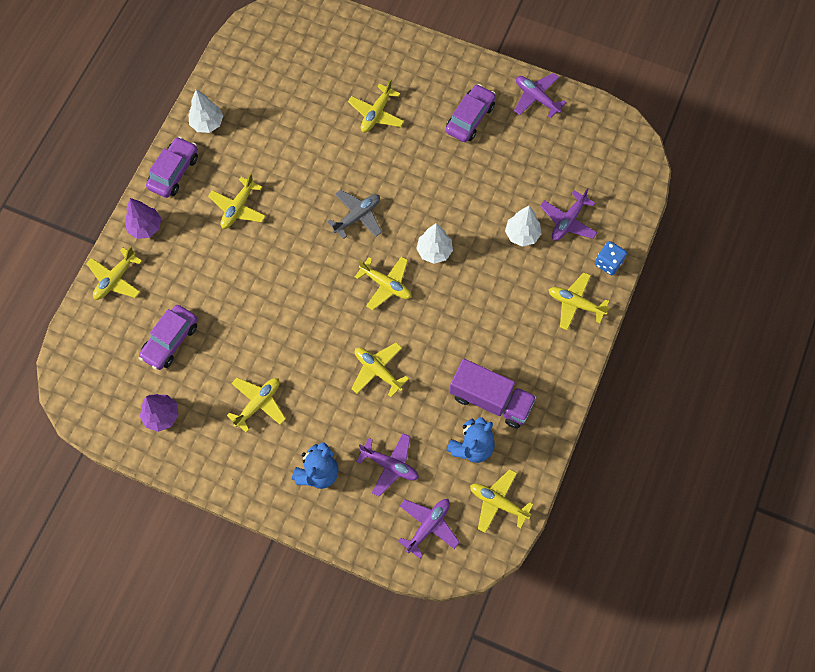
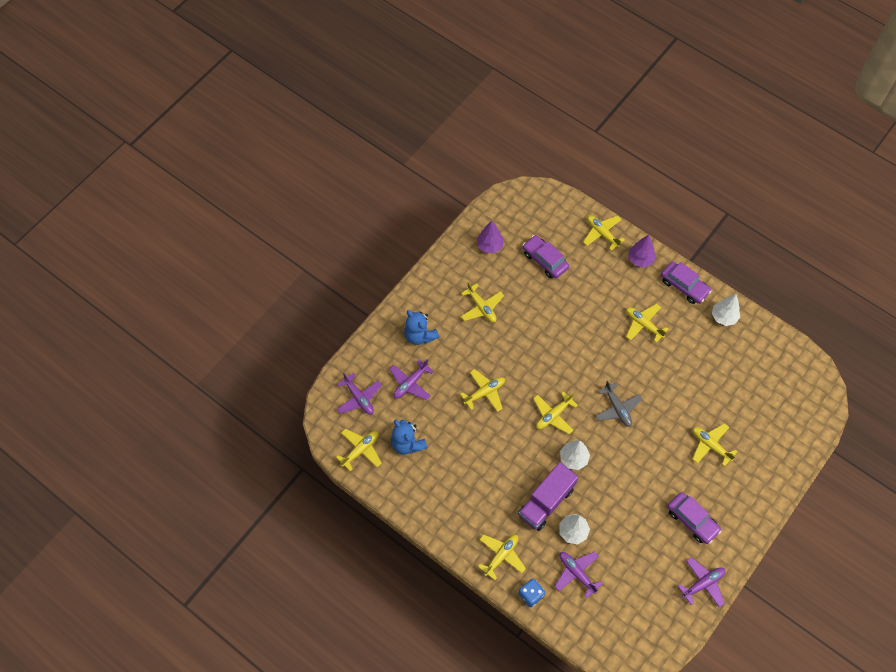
camera: 105 degrees right, 5 degrees down
(491, 400) = (439, 467): purple truck -> purple truck (546, 502)

